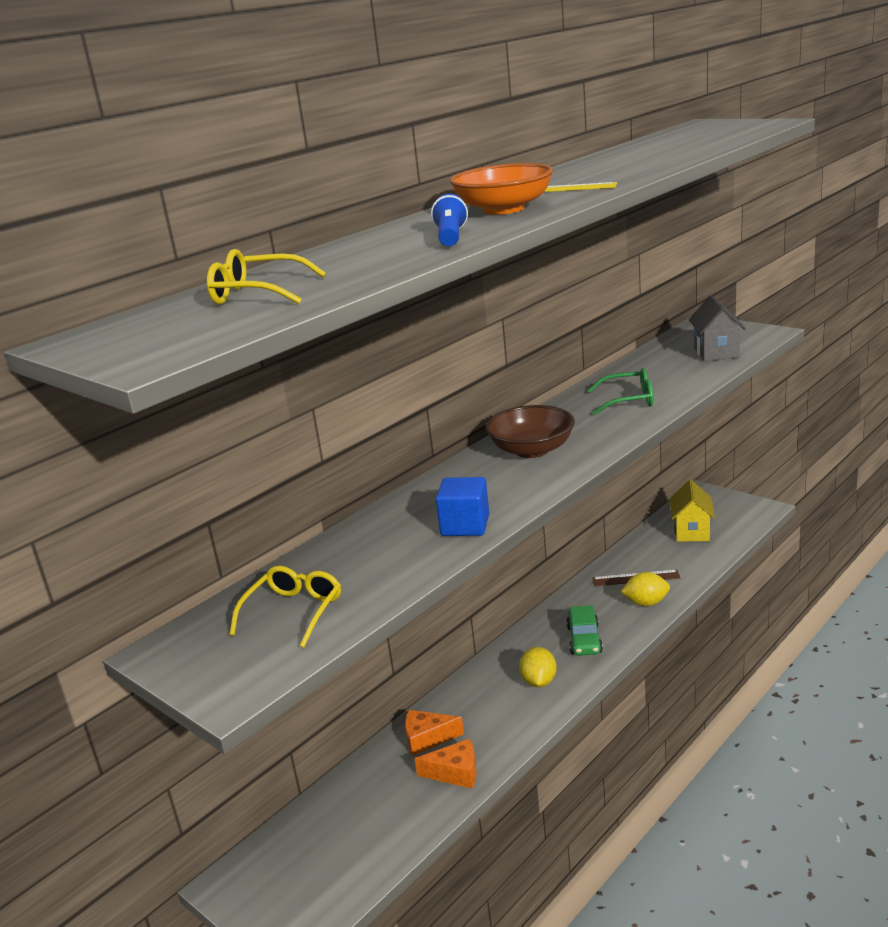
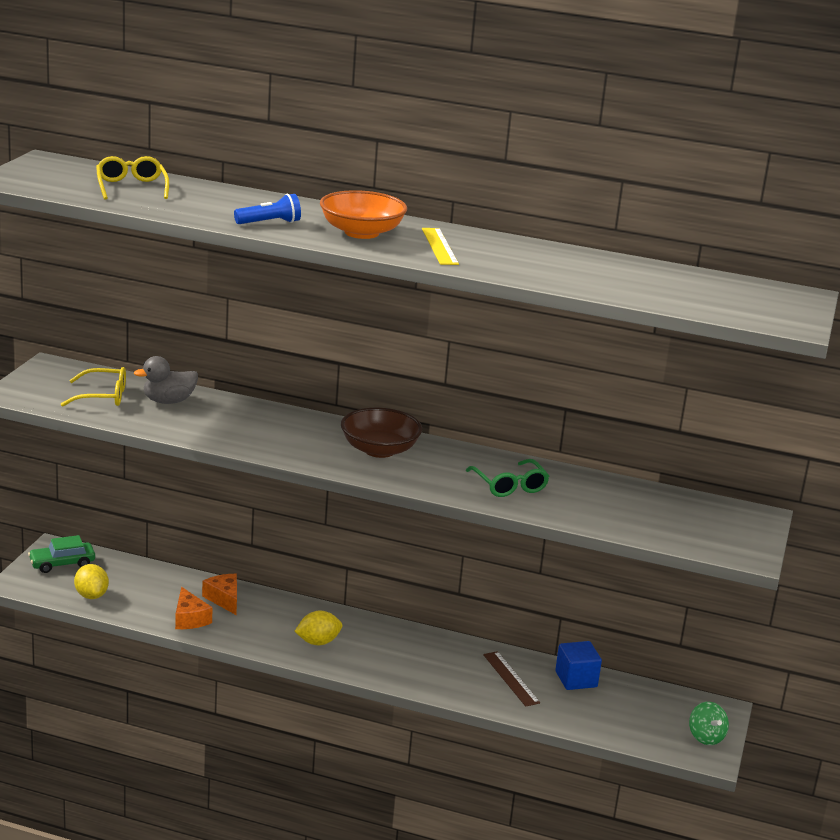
camera: 60 degrees right, 0 degrees up
(341, 563) = (168, 401): none -> grey duck
(465, 525) = (236, 437): blue cube -> blue cube (576, 679)
(584, 640) = (390, 659): green car -> green car (62, 563)
(646, 603) = (469, 689): yellow lemon -> yellow lemon (91, 595)
(691, 532) = (625, 707): yellow house -> none
(716, 353) = (665, 526): grey house -> none
(737, 505) = (705, 737): none -> green spinning top

